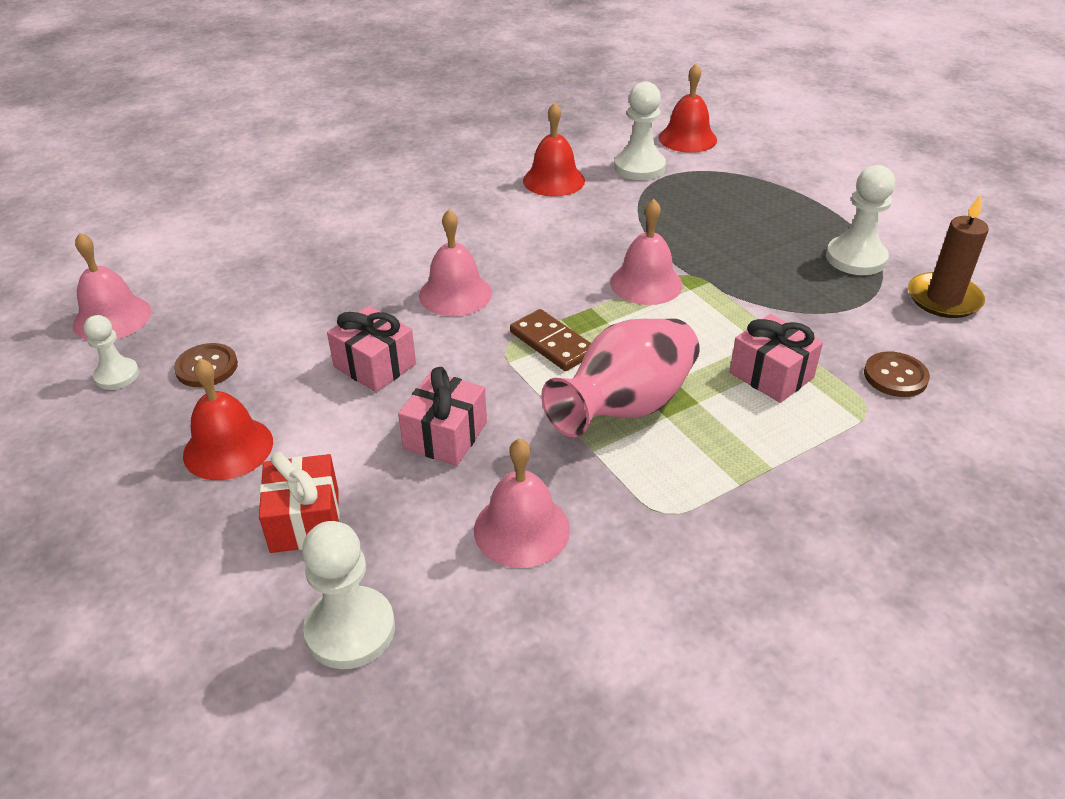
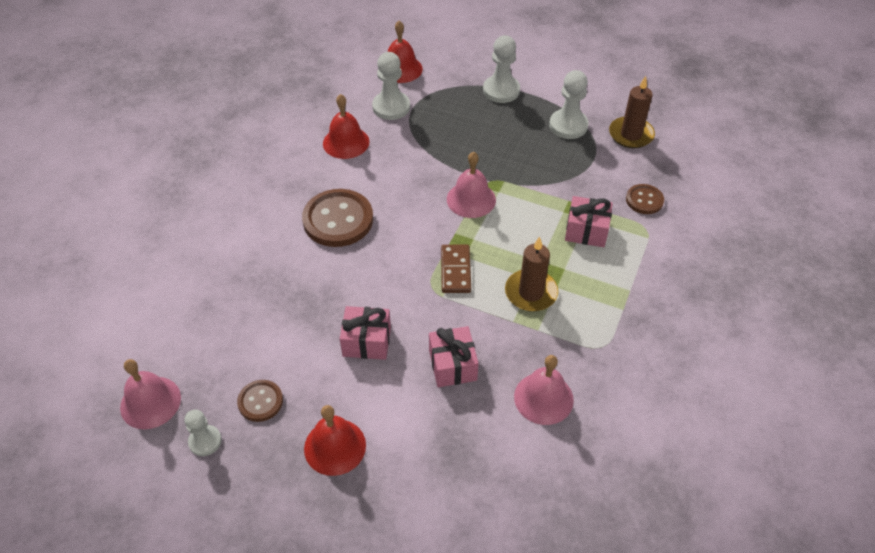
camera: 35 degrees left, 10 degrees up
(305, 520) = (427, 463): red gift -> none
(350, 630) = (512, 507): white pawn -> white pawn (501, 90)
(455, 294) = (366, 264): pink bell -> none
(469, 243) = (338, 220): none -> brown button
(552, 343) = (455, 270): brown domino -> brown domino turned 75 degrees clockwise
(625, 407) = (531, 292): pink vase -> brown candle

